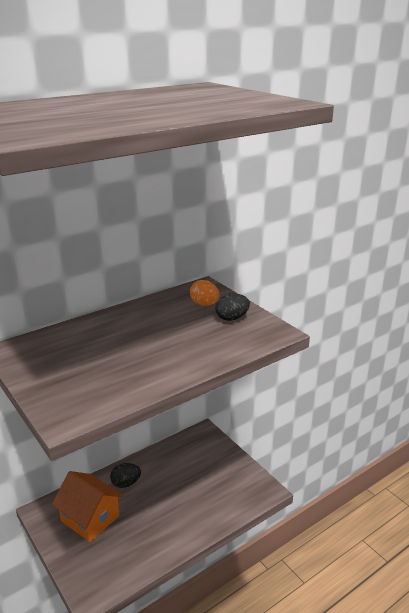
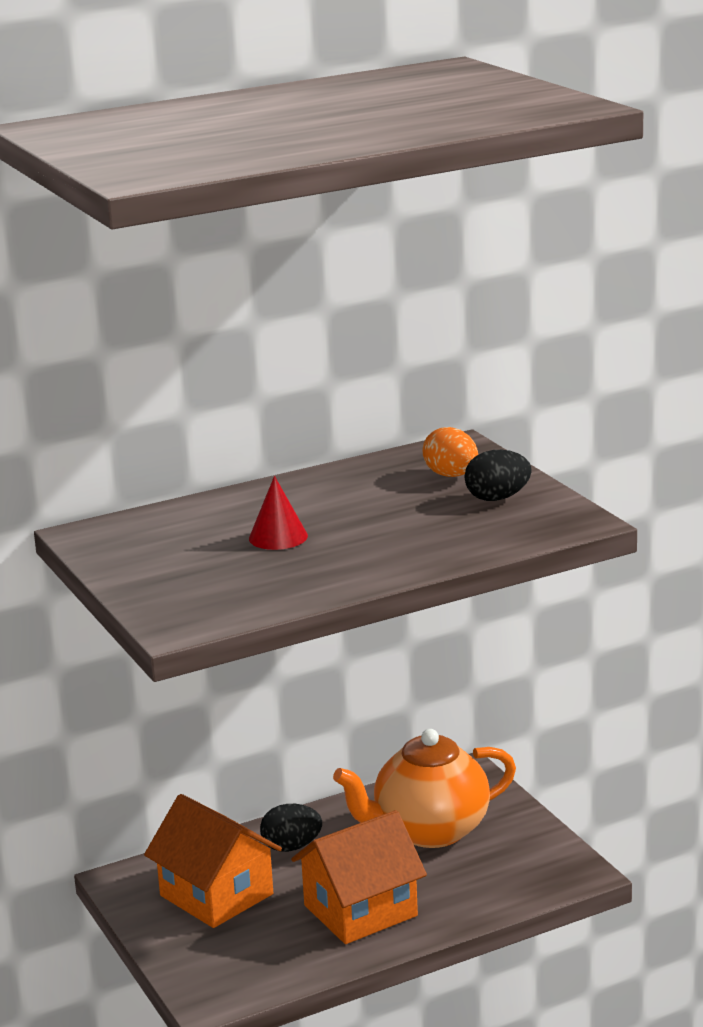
camera: 10 degrees right, 5 degrees down
(119, 348) = (278, 537): none -> red cone
(164, 524) = (360, 910): none -> orange house
(191, 469) = (429, 831): none -> orange teapot

